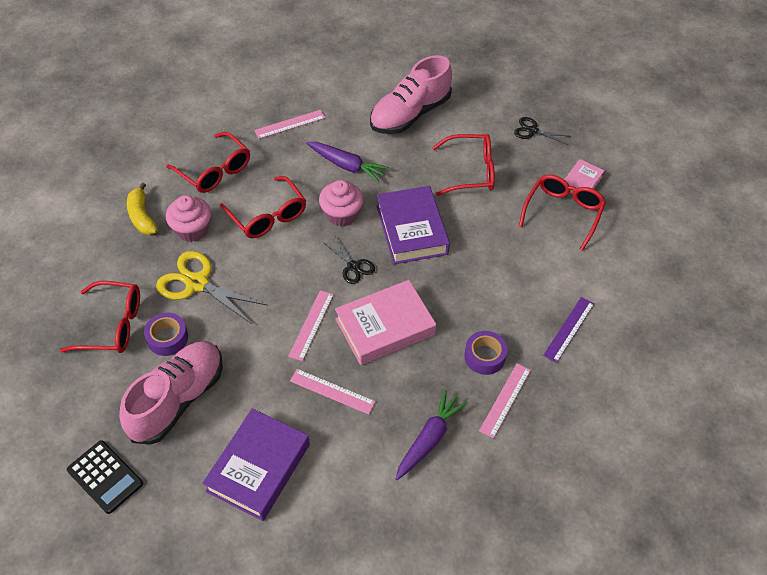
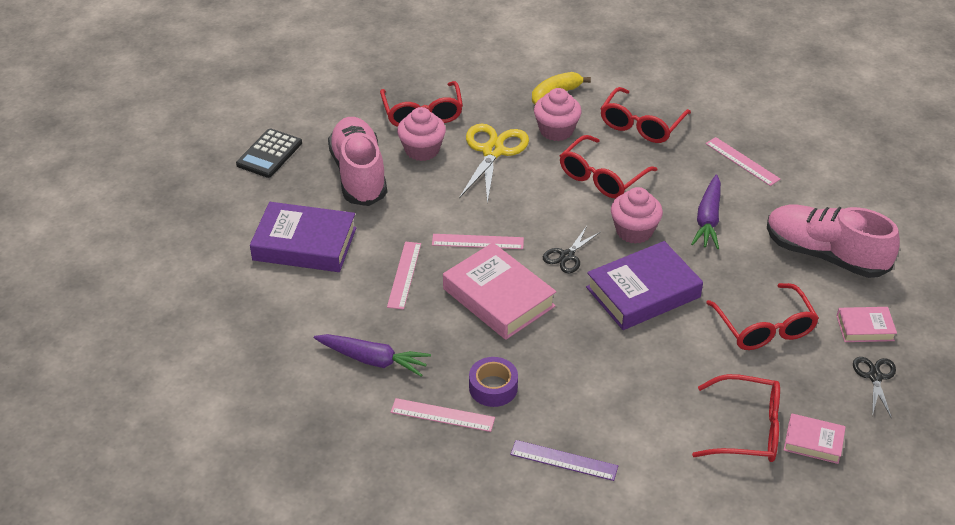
camera: 75 degrees right, 10 degrees down
(167, 338) = (422, 150): purple tape -> pink cupcake
(178, 399) = (359, 174): pink shoe -> pink shoe turned 120 degrees counterclockwise
(487, 119) = (865, 328): none -> pink book

